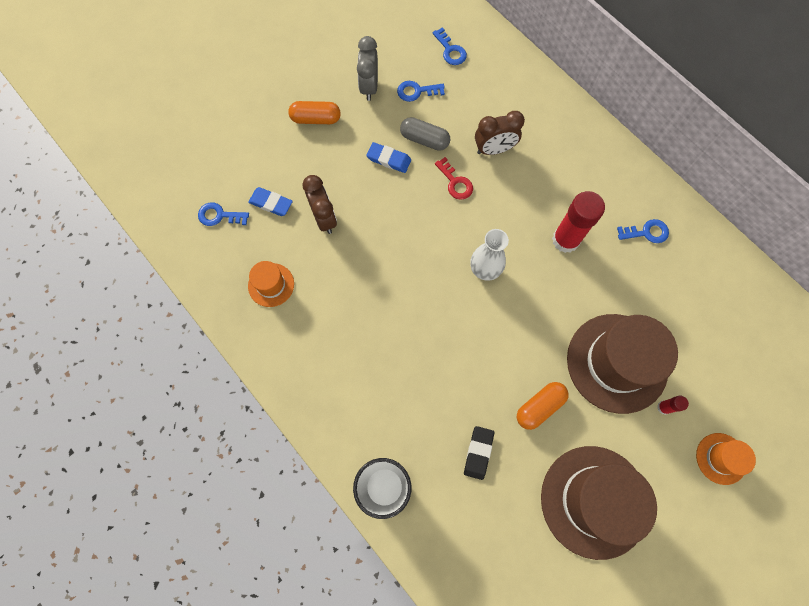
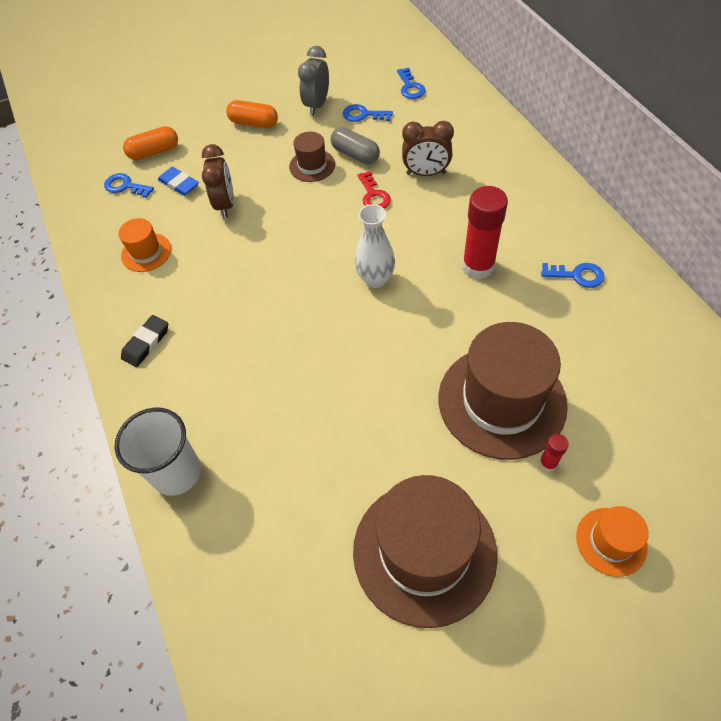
camera: 20 degrees right, 15 degrees down
(389, 159) = (312, 165): blue eraser -> brown hat
(478, 453) = (299, 461): black eraser -> black eraser (146, 343)
(539, 407) = (390, 428): orange capsule -> orange capsule (154, 152)

